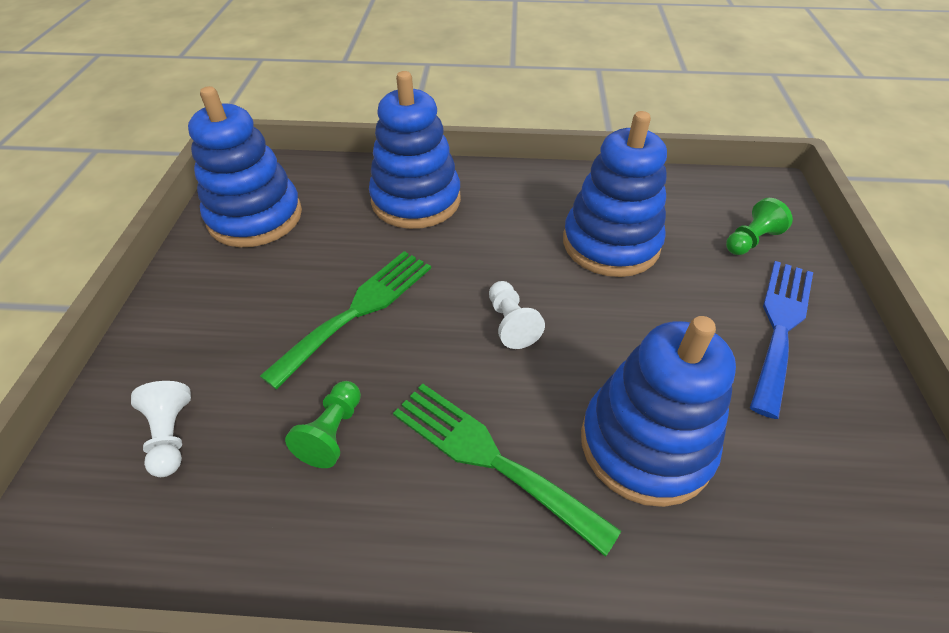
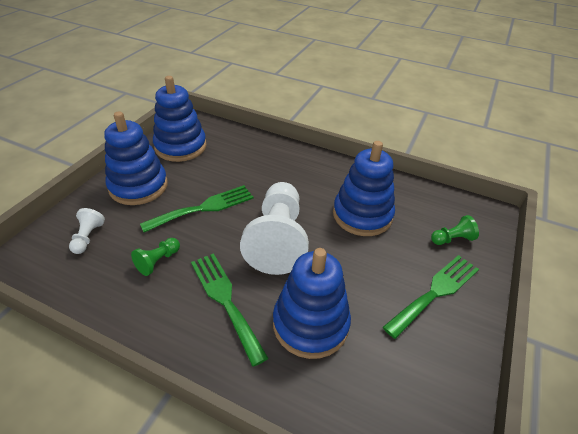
camera: 20 degrees right, 5 degrees down
(416, 200) = (267, 160): blue stacking toy -> blue stacking toy (138, 186)
(511, 323) = (278, 239): white pawn -> white pawn, size x2.34
(780, 326) = (435, 292): blue fork -> green fork

